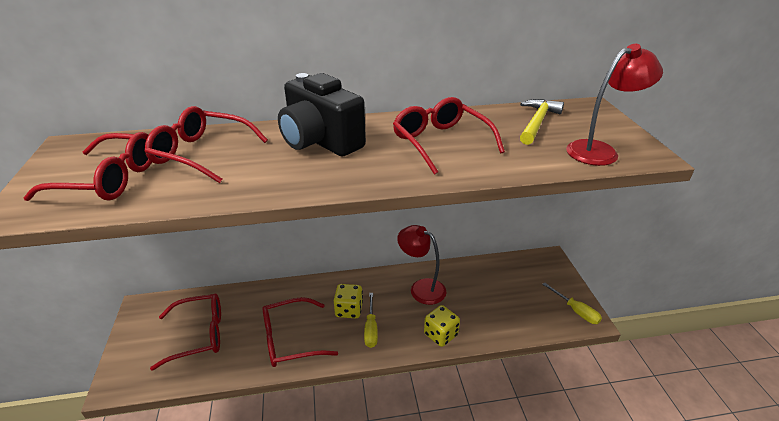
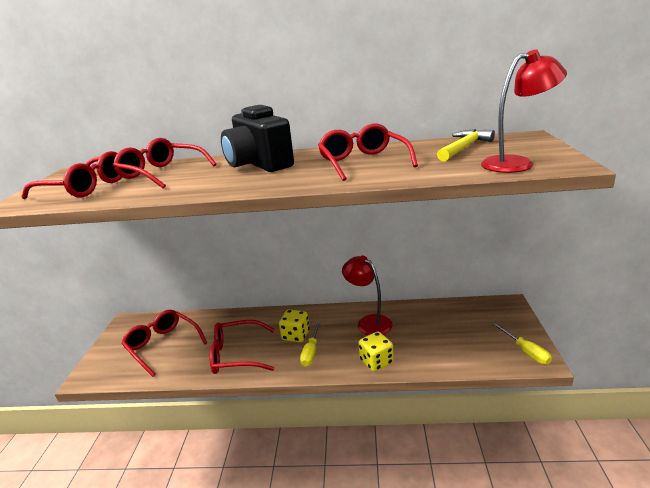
camera: 15 degrees right, 10 degrees down
(199, 335) = (163, 345): red glasses -> red glasses turned 135 degrees counterclockwise

